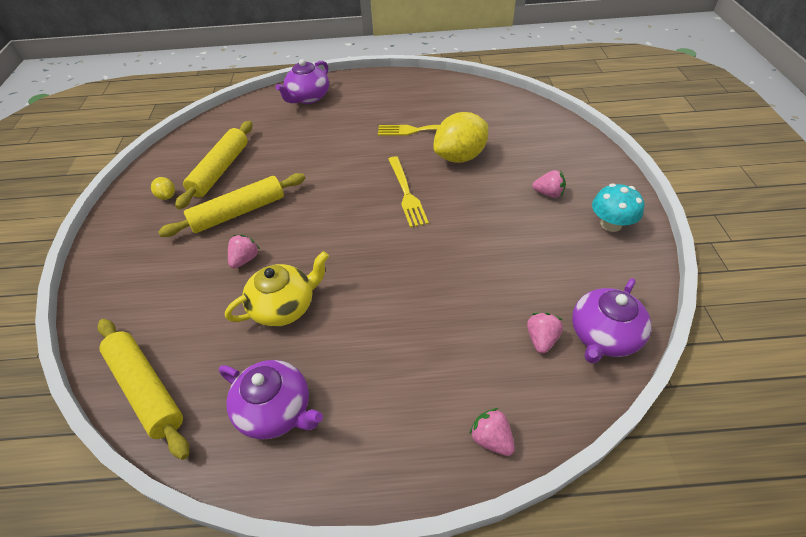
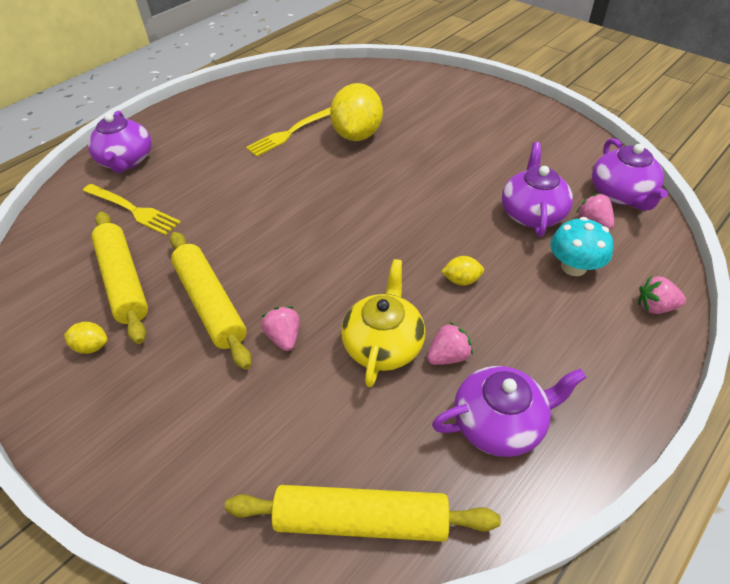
camera: 45 degrees left, 0 degrees up
(238, 212) = (210, 304): yellow rolling pin -> yellow rolling pin turned 45 degrees counterclockwise
(383, 305) = (461, 280): none -> yellow lemon
(406, 193) = (354, 187): yellow fork -> yellow fork (133, 210)
(502, 296) = (532, 213): none -> purple teapot
(548, 193) = (461, 125): pink strawberry -> pink strawberry (448, 356)
(611, 224) = (528, 122): turquoise mushroom -> turquoise mushroom (573, 267)

